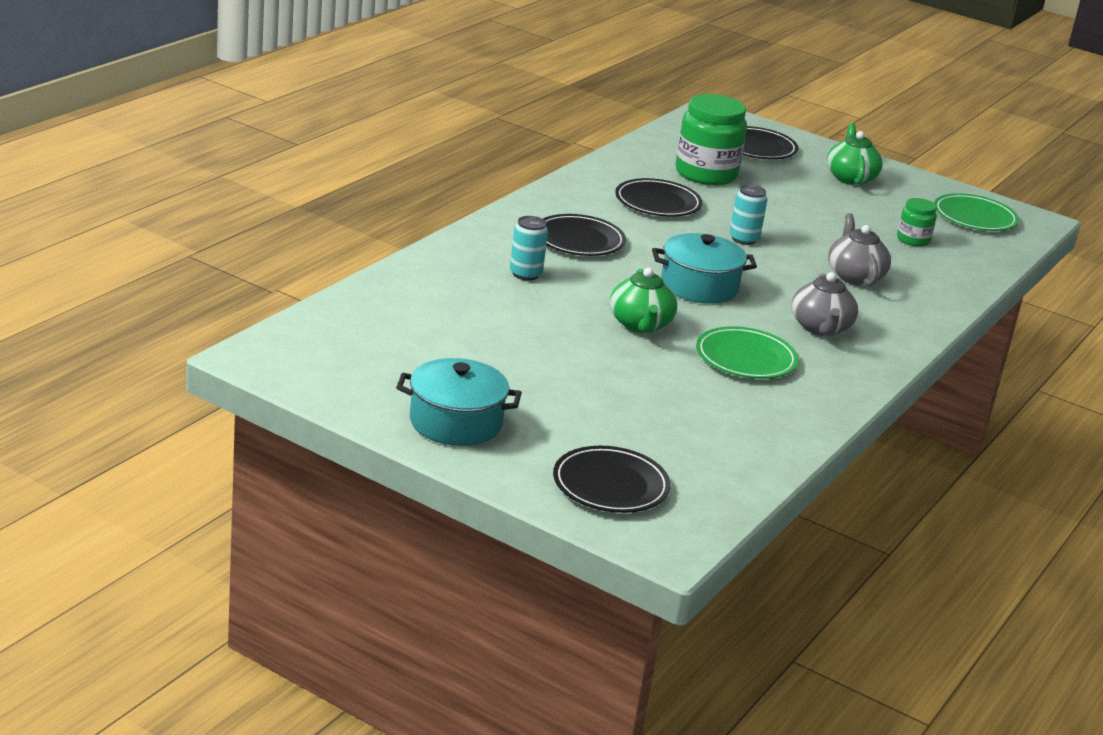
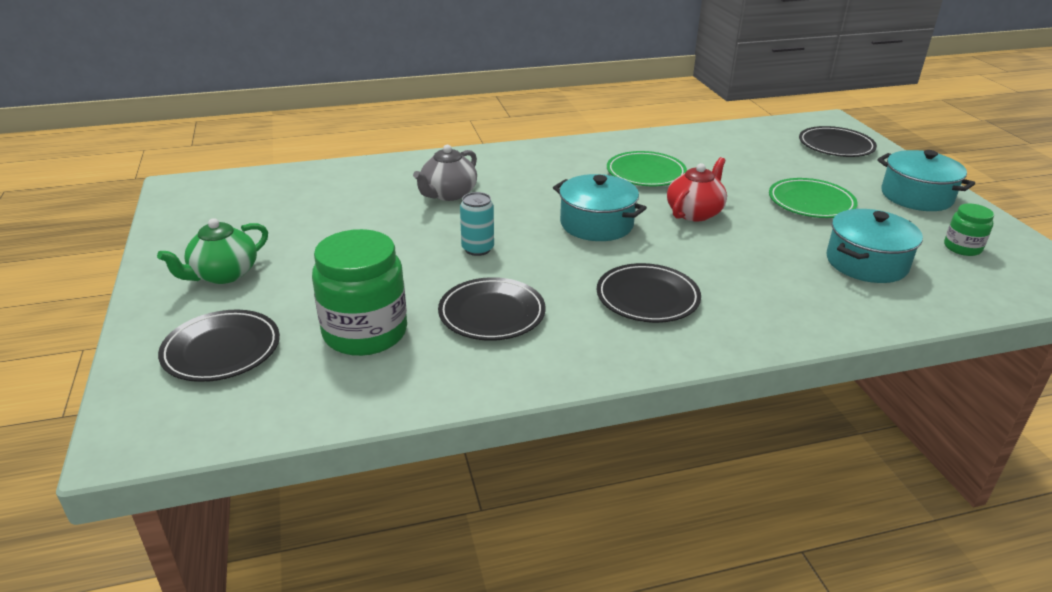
camera: 135 degrees left, 5 degrees up
(448, 319) = (866, 263): none -> turquoise pot
(525, 274) = (748, 280): turquoise can -> none
(640, 325) = (695, 212): green teapot -> red teapot
(821, 328) = (553, 173): grey teapot -> none
(913, 240) = (328, 203): green jar -> green jar (962, 248)
(974, 217) = (222, 203): green plate -> green plate (811, 202)

